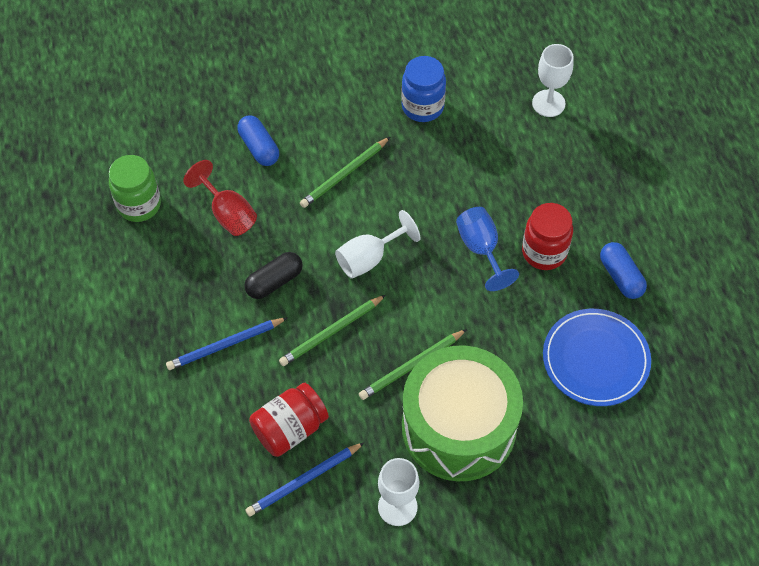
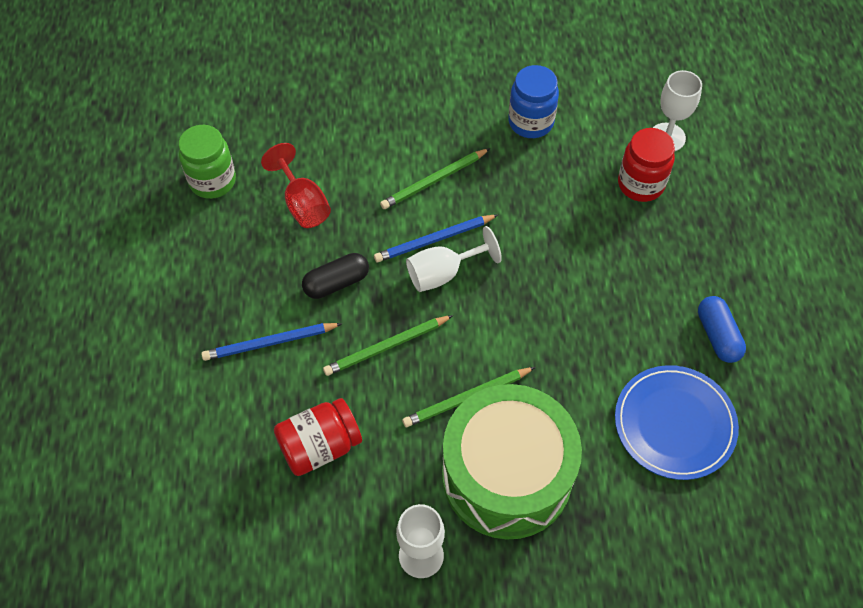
camera: 10 degrees right, 0 degrees up
(259, 148) = (350, 140): blue capsule -> none
(304, 481) = (323, 507): blue pencil -> blue pencil (434, 240)
(481, 249) = (567, 282): blue goblet -> none
(544, 252) = (636, 295): red jar -> red jar (640, 184)

